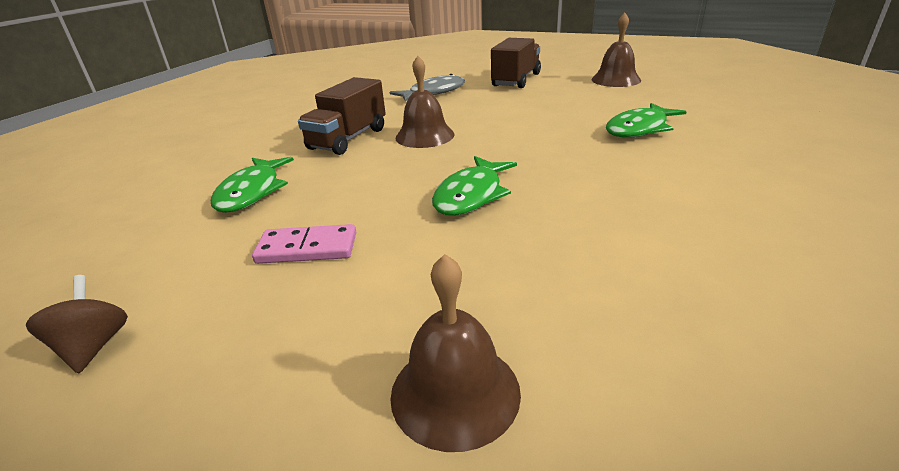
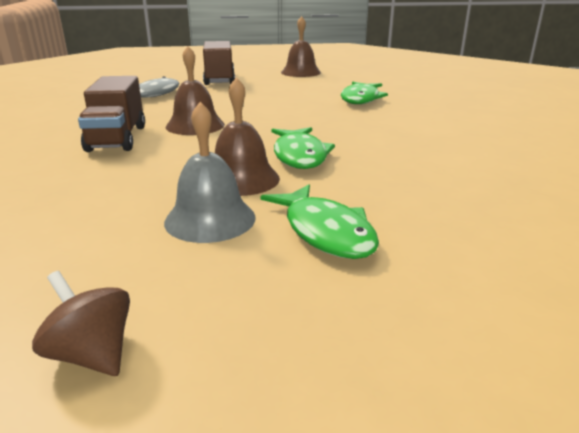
camera: 35 degrees left, 5 degrees down
(252, 192) = (73, 195): green fish -> green fish (326, 232)
(307, 248) = (210, 219): pink domino -> grey bell
(455, 392) = (463, 261): brown bell -> brown bell (241, 179)

